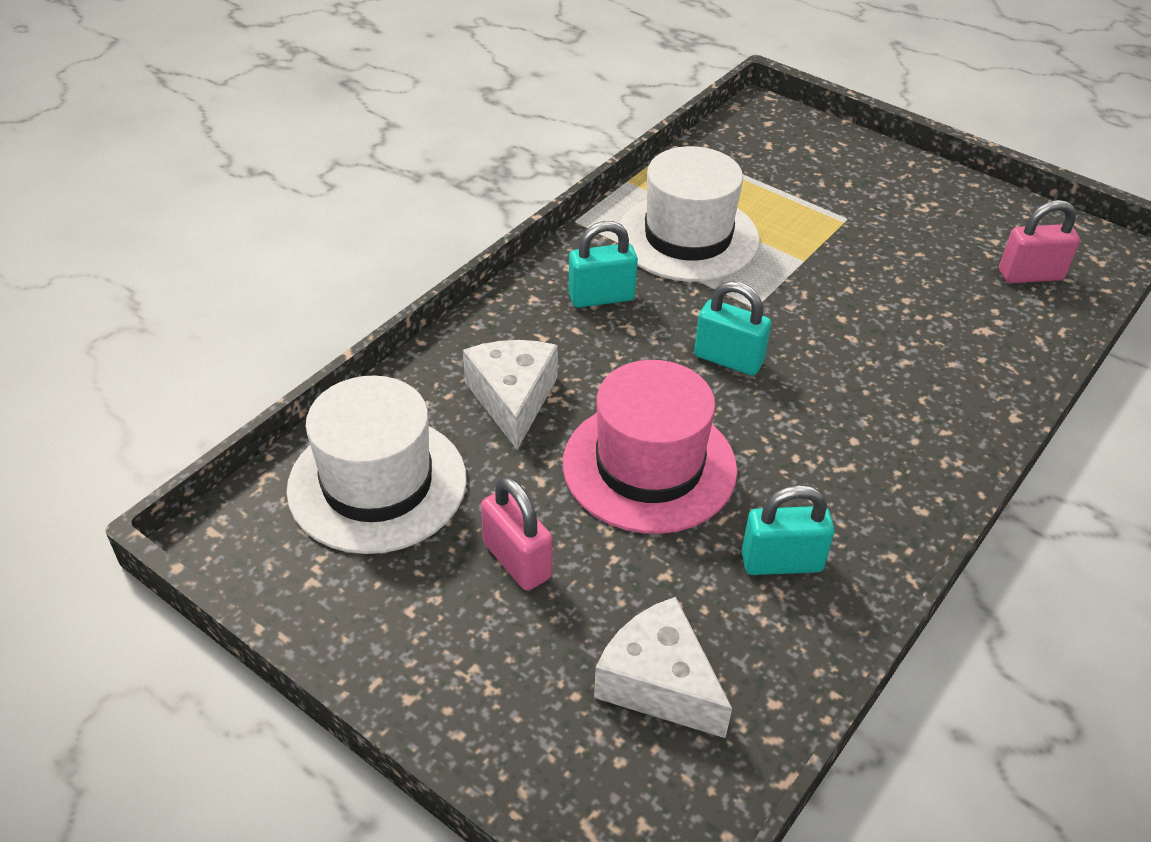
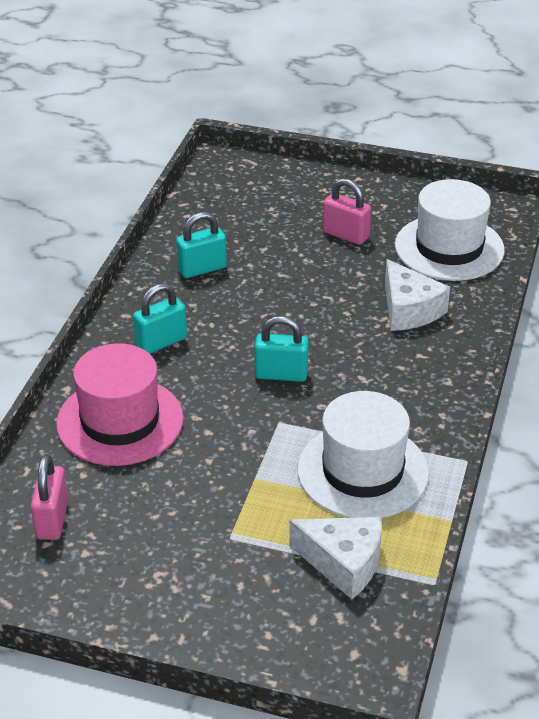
camera: 160 degrees right, 5 degrees down
(601, 297) = (399, 396): turquoise padlock -> turquoise padlock (161, 342)
(649, 466) = (300, 295): pink hat -> pink hat (120, 421)
(658, 683) = (245, 208): white cheese -> white cheese (343, 563)
(1030, 275) = (52, 520): pink padlock -> pink padlock turned 60 degrees counterclockwise

